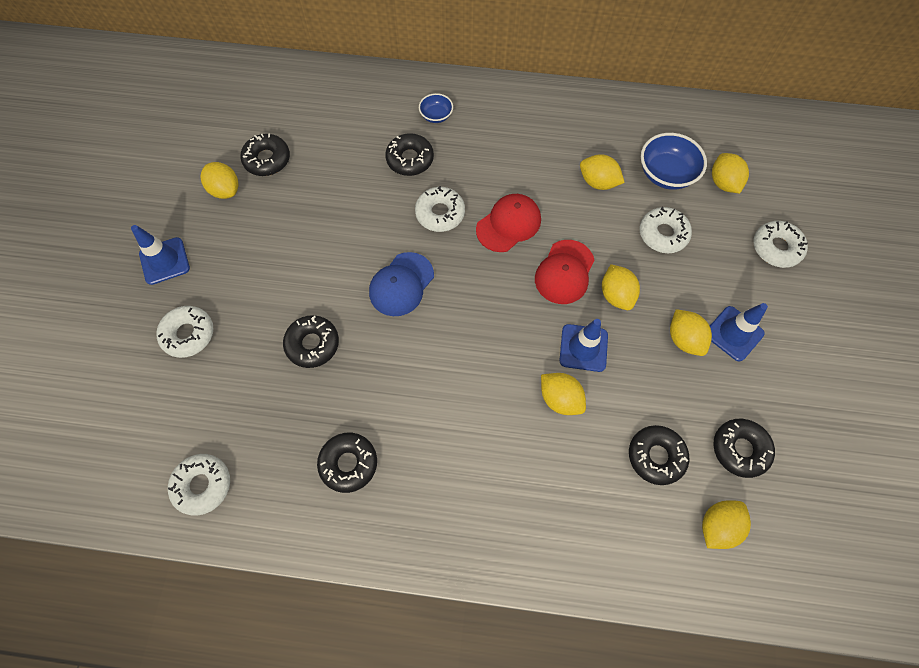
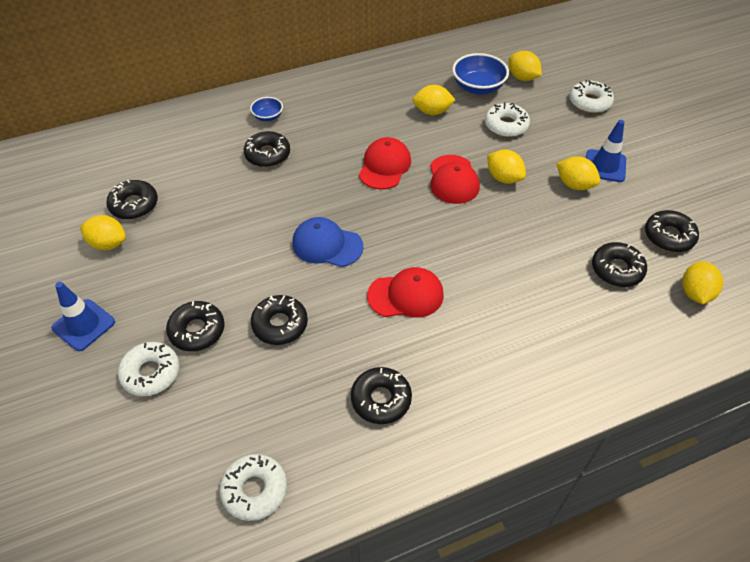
camera: 30 degrees left, 15 degrees down
(245, 313) = (197, 330): none -> black donut
(401, 284) = (327, 245): blue cap -> blue cap turned 105 degrees clockwise
(436, 374) = (406, 295): none -> red cap
(440, 213) = (322, 181): white donut -> none
(560, 399) = (517, 265): yellow lemon -> none
(583, 348) = (507, 223): blue traffic cone -> none

